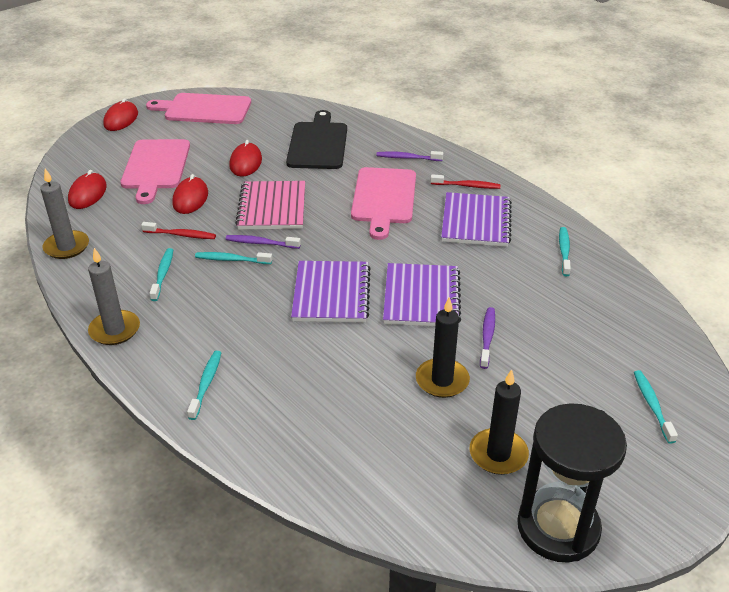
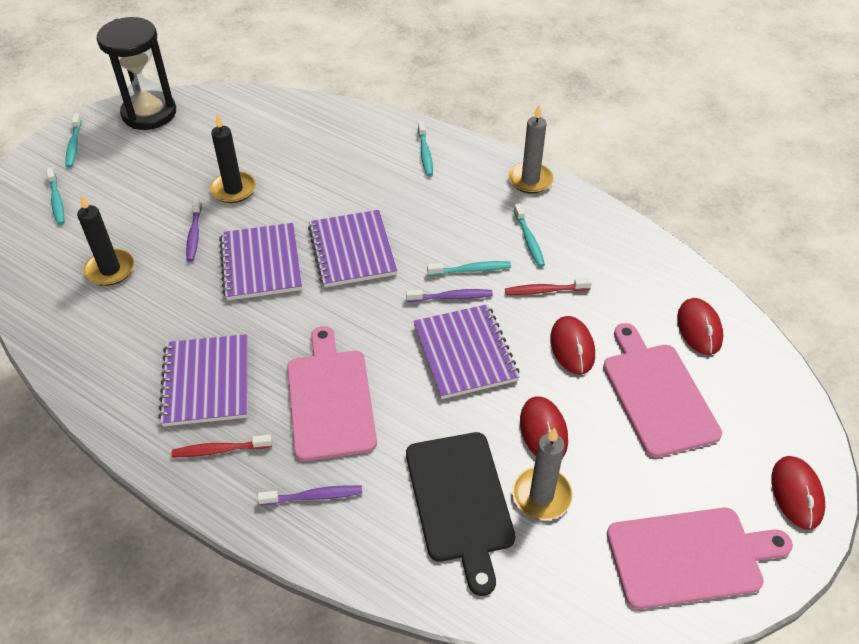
camera: 165 degrees right, 10 degrees up
(66, 247) = (651, 252): grey candle -> grey candle (541, 495)
(272, 207) = (465, 353): pink notebook -> purple notebook
(498, 454) = (187, 146): black candle -> black candle (110, 270)
(564, 251) = (101, 355): turquoise toothbrush -> turquoise toothbrush (74, 145)

